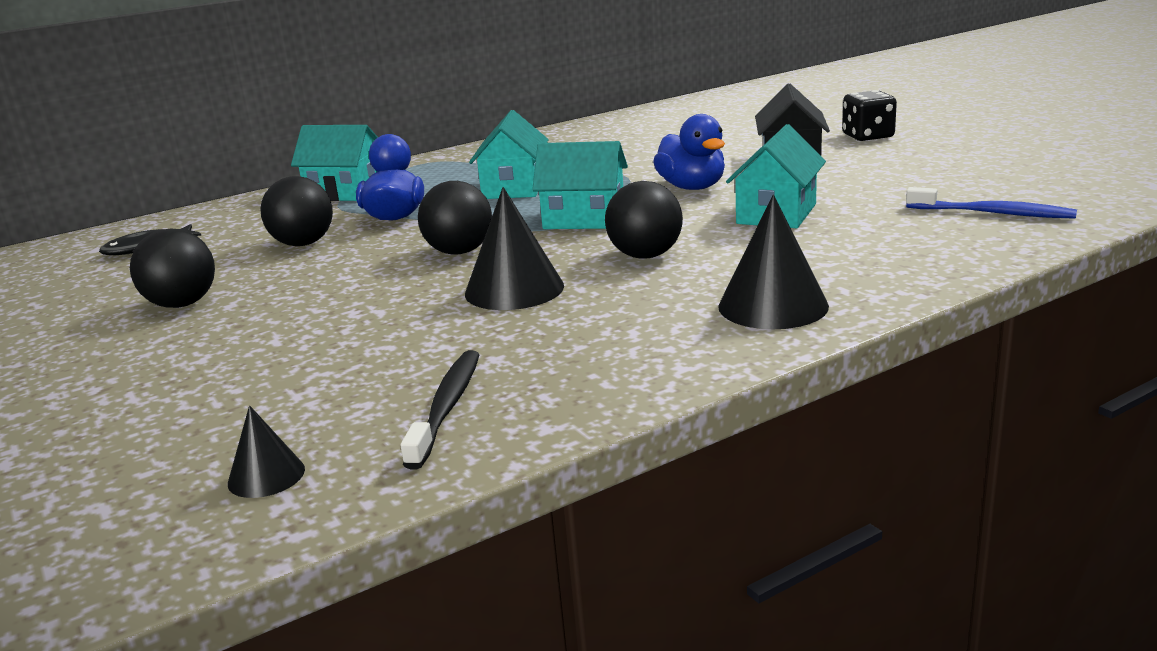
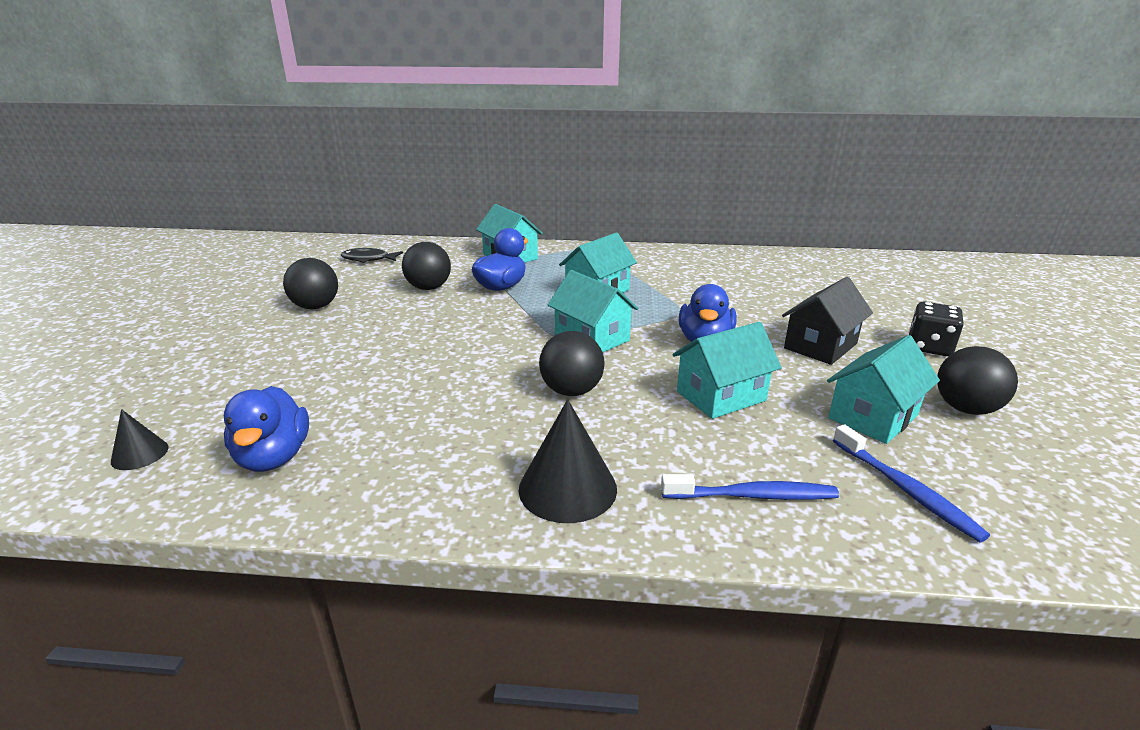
camera: 35 degrees right, 5 degrees up
(447, 407) = (274, 457): black toothbrush -> blue duck
(459, 252) = (483, 332): black ball -> black ball (965, 409)
(514, 289) = (457, 380): black cone -> none
(904, 186) = (873, 416): none -> turquoise house
(909, 254) = (752, 496): none -> blue toothbrush

